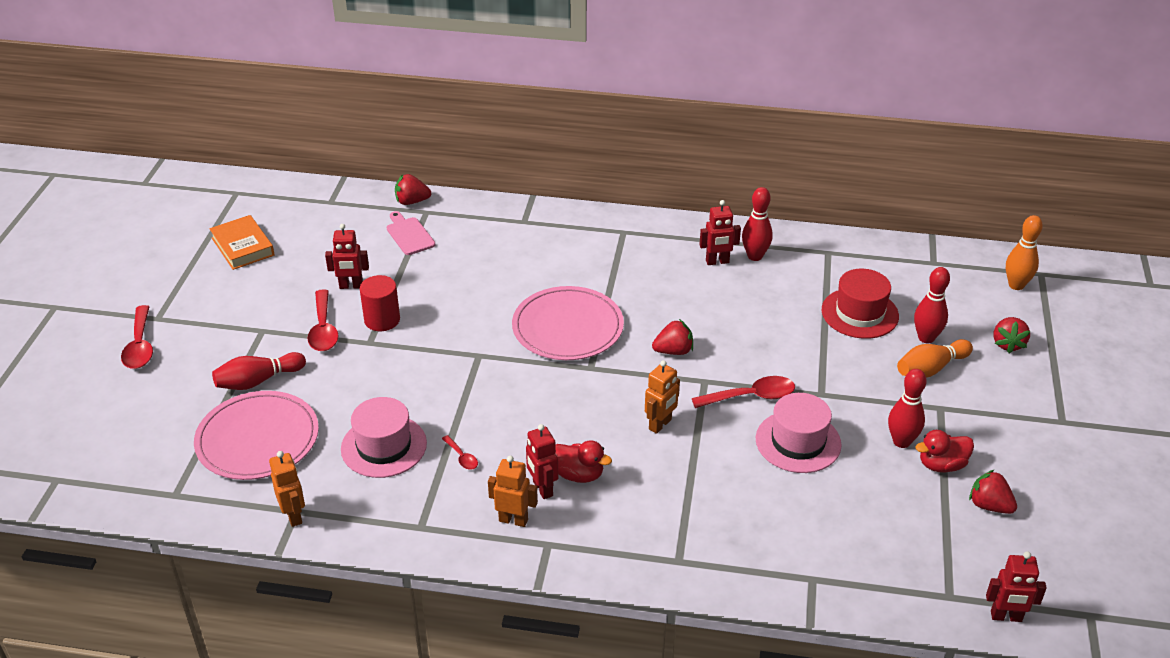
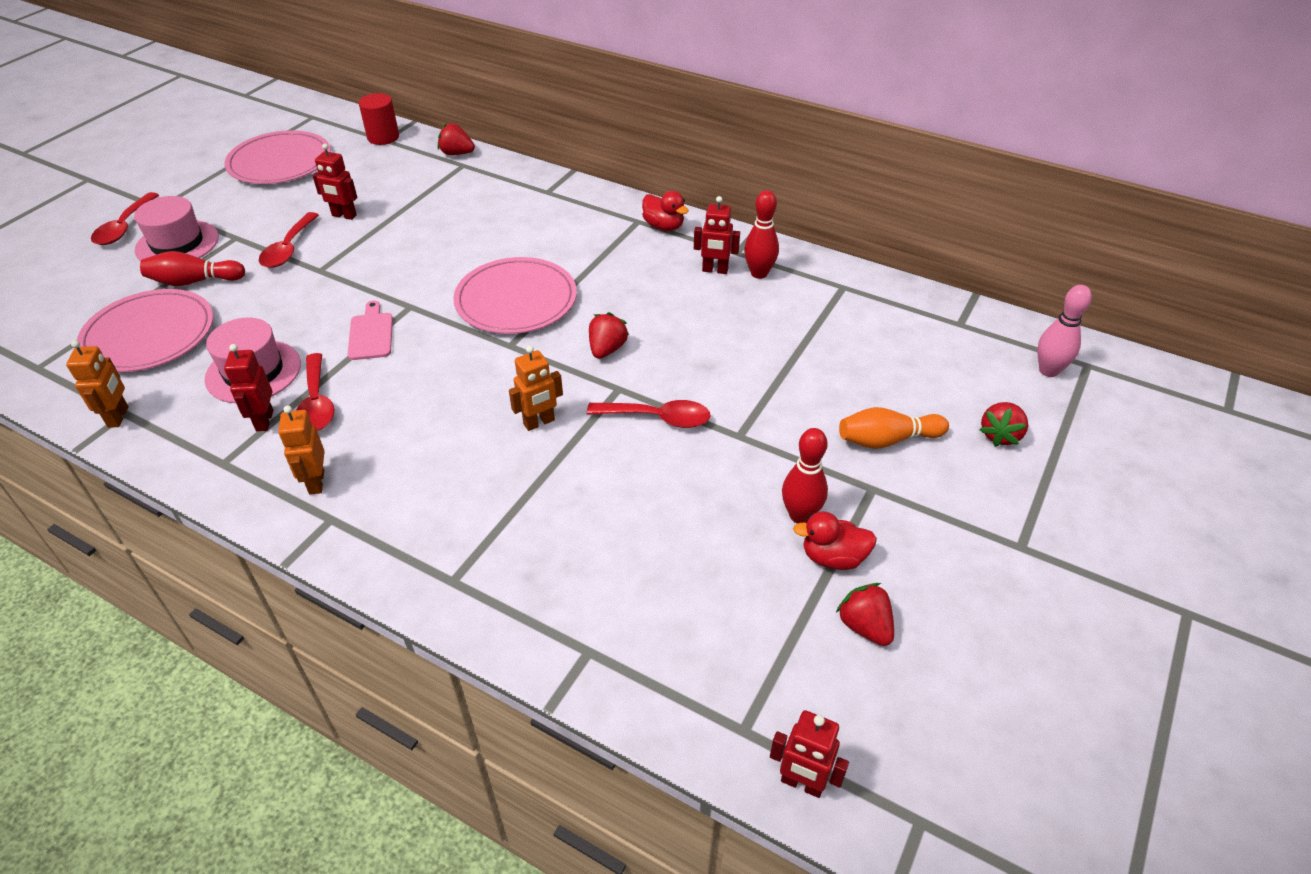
camera: 20 degrees right, 5 degrees up
(243, 246) = (280, 162): orange book -> pink plate
(382, 320) = (347, 252): red cylinder -> red cylinder (383, 137)
(409, 234) = (432, 182): pink cutting board -> pink cutting board (371, 334)
(462, 457) = (317, 402): red spoon -> red spoon, size x1.93
(513, 520) = (316, 482): orange robot -> orange robot turned 135 degrees counterclockwise
(542, 489) = (369, 457): red robot -> red robot (264, 420)
(579, 474) = (417, 453): red duck -> red duck (664, 226)
(673, 351) = (607, 349): red strawberry -> red strawberry turned 75 degrees counterclockwise
(798, 442) = (677, 482): pink hat -> pink hat (177, 244)
(860, 313) = (839, 358): red hat -> none
(926, 338) = (902, 404): red bowling pin -> none
(1016, 285) = (1048, 371): orange bowling pin -> pink bowling pin

